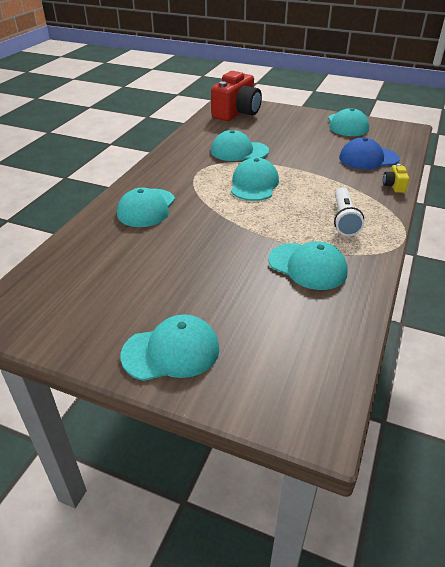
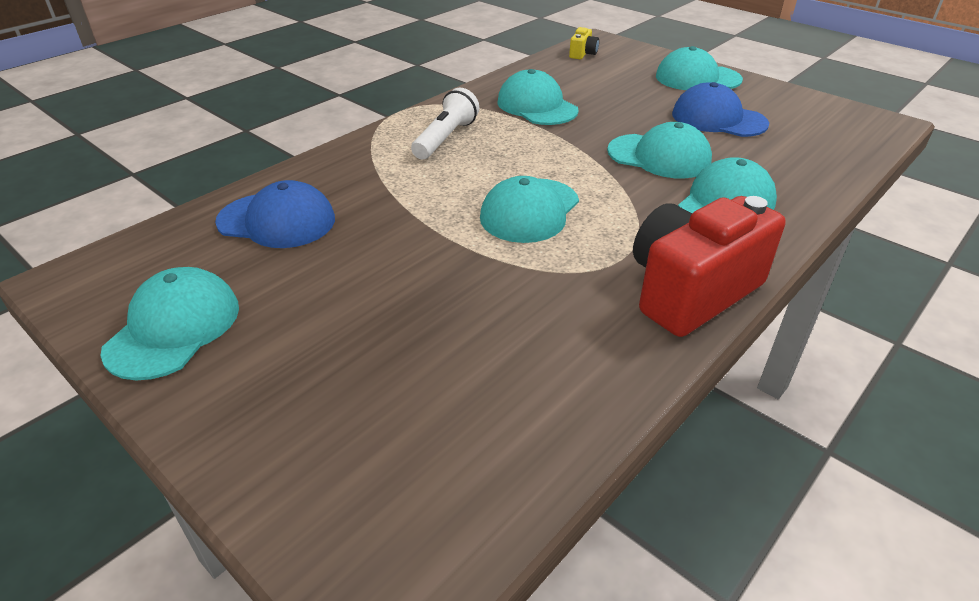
camera: 160 degrees left, 0 degrees up
(149, 285) = (718, 119): none -> blue cap
(237, 113) = (409, 483): red camera -> red camera (691, 291)
(239, 151) = (509, 296): turquoise cap -> turquoise cap (659, 156)
(394, 186) = (316, 166): yellow camera -> yellow camera (583, 54)

